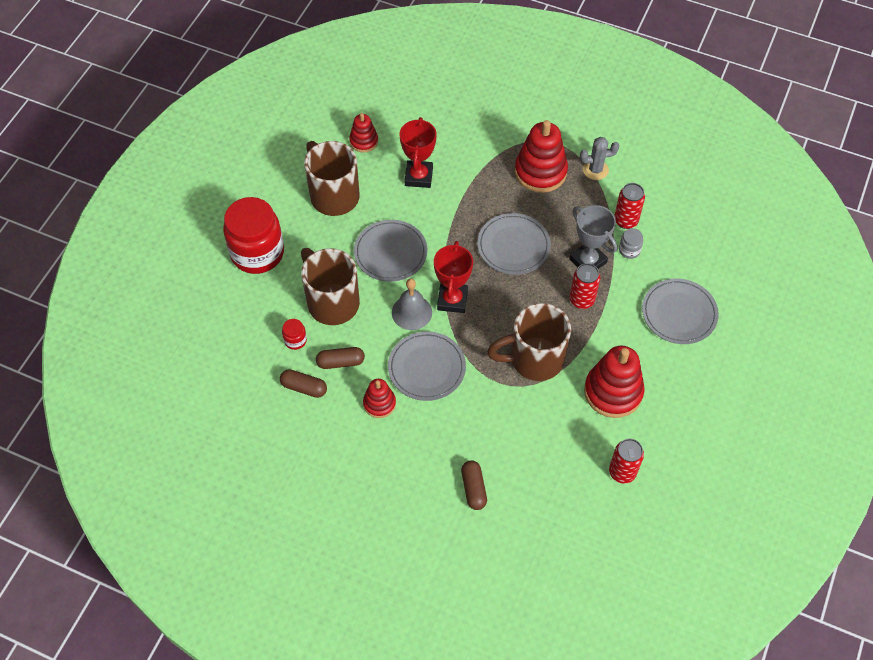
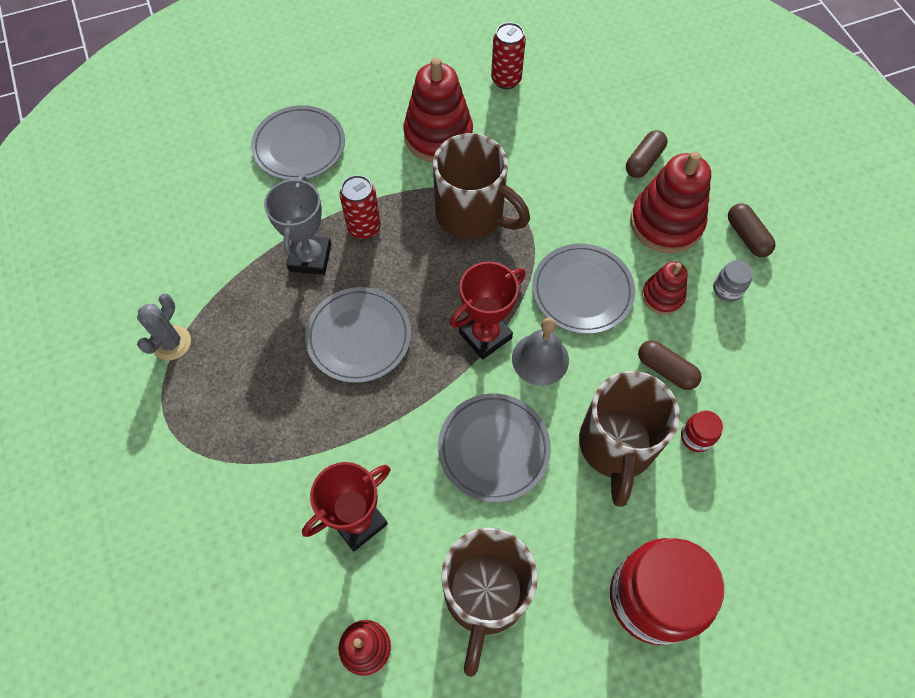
camera: 135 degrees left, 5 degrees up
(304, 387) = (729, 376): brown capsule -> brown capsule (747, 236)
(540, 172) = (226, 395): red stacking toy -> red stacking toy (666, 223)
(595, 170) = (171, 343): grey cactus -> grey cactus turned 75 degrees clockwise
(626, 221) = (222, 263): red can -> none
(629, 250) = (260, 233): grey jar -> grey jar (727, 289)

